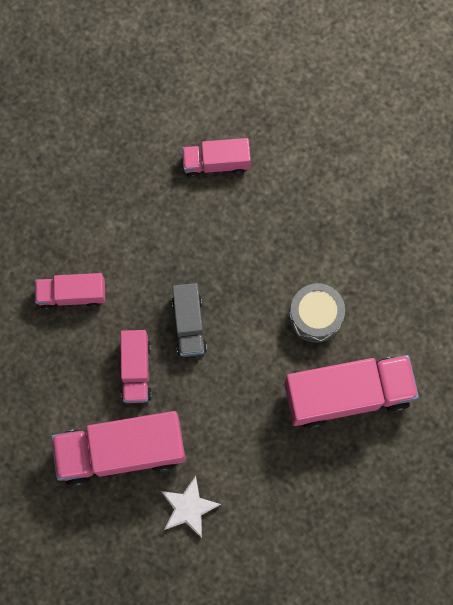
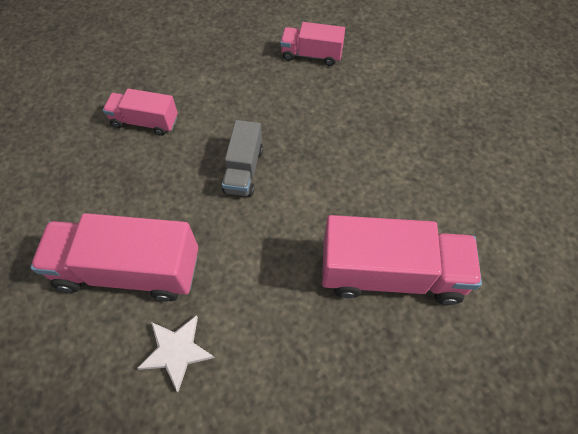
camera: 15 degrees right, 15 degrees down
(136, 370) = (176, 197): pink truck -> none
(315, 316) = (372, 191): grey drum -> none

